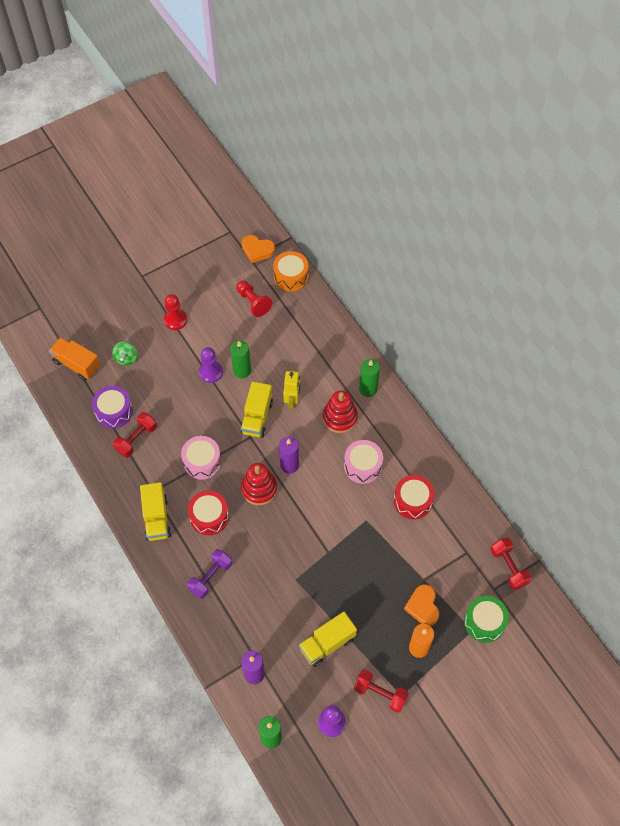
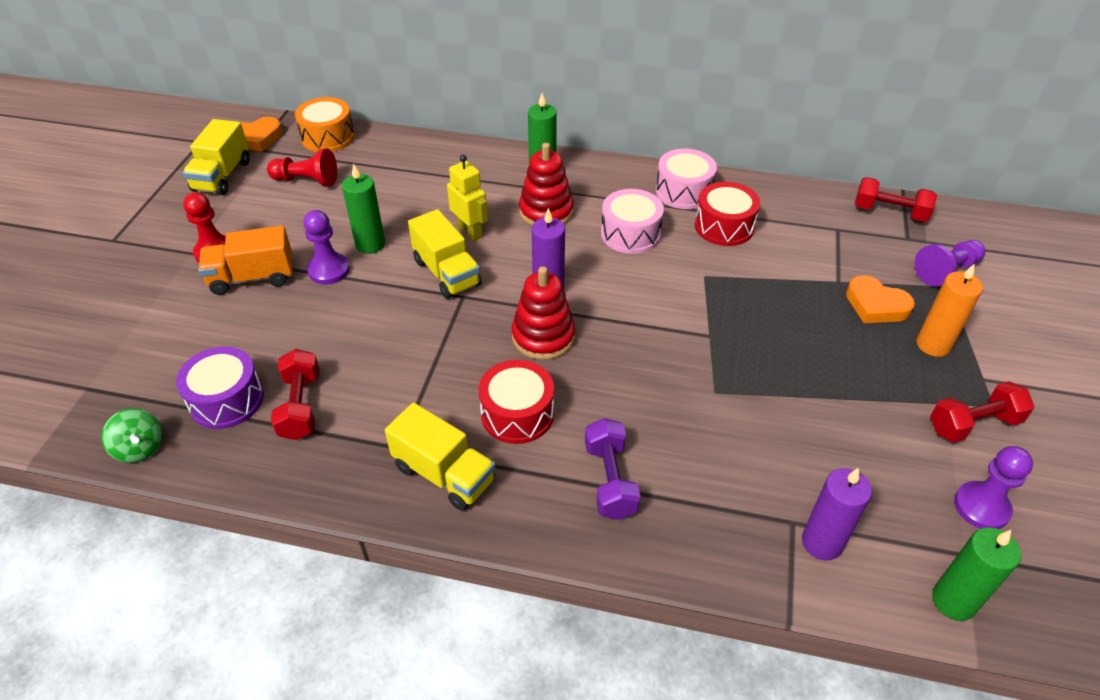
camera: 45 degrees left, 15 degrees down
(77, 364) = (100, 387): orange truck -> orange truck (252, 278)
(126, 358) = (181, 331): green spinning top -> green spinning top (140, 448)
(202, 462) = (431, 364): pink drum -> pink drum (683, 191)
(327, 644) = (846, 426): yellow truck -> yellow truck (222, 176)
(484, 622) = (946, 271): green drum -> purple pawn

